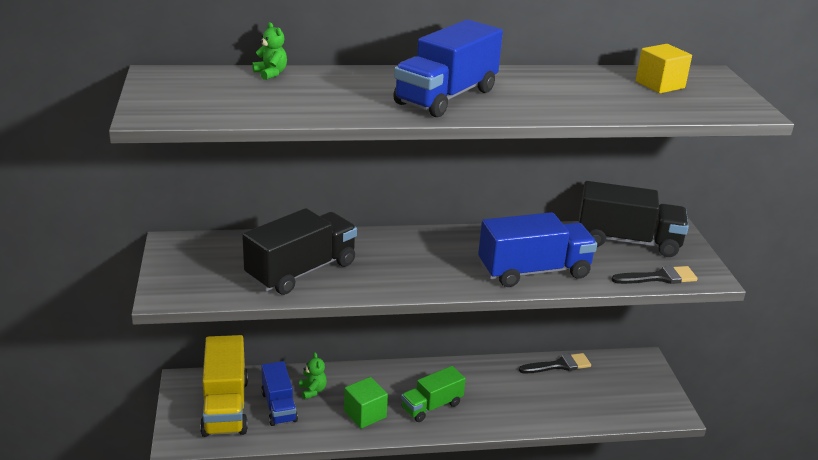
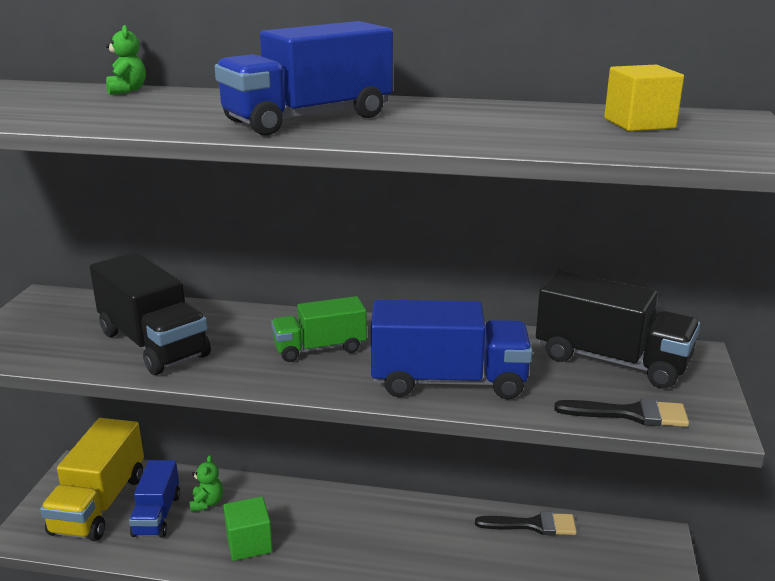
camera: 20 degrees right, 5 degrees down
(301, 271) = (153, 344): black truck -> black truck turned 75 degrees clockwise
(432, 406) = (336, 549): green truck -> green truck (320, 348)

